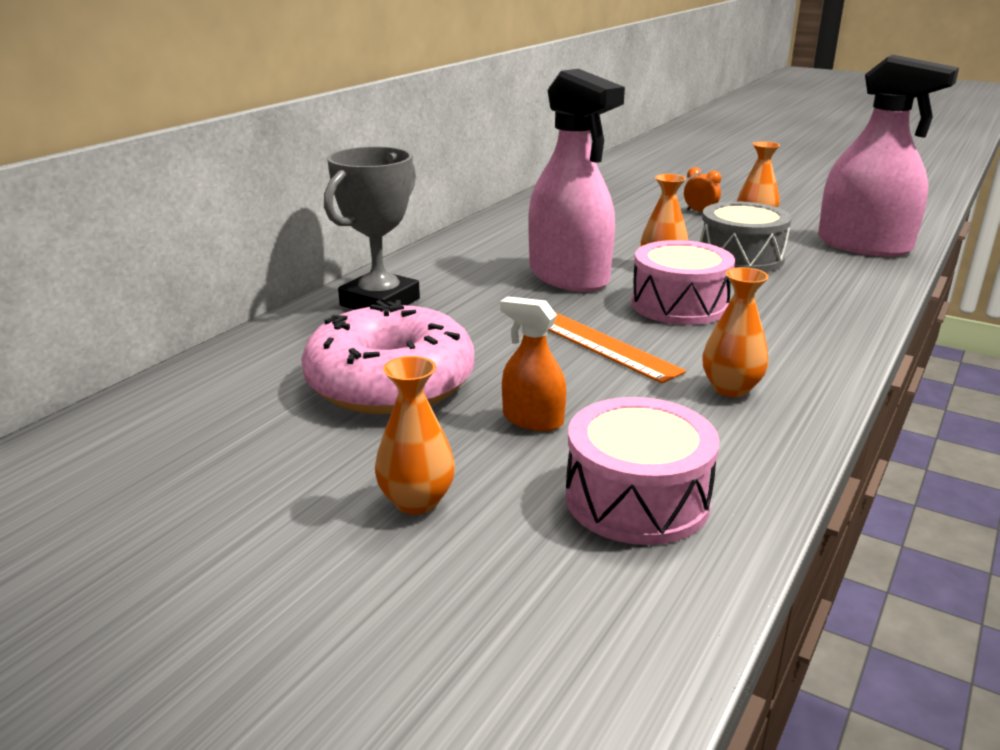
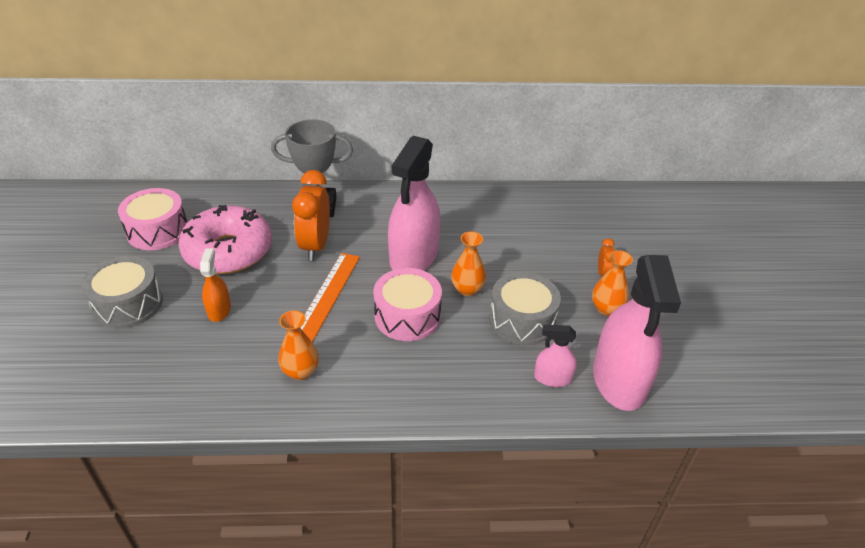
camera: 55 degrees right, 15 degrees up
(416, 501) = (128, 304): orange vase -> grey drum
(467, 322) = (315, 245): none -> orange clock
(637, 499) = (161, 370): pink drum -> pink drum (157, 231)
(842, 268) = (552, 378): none -> pink spray bottle

